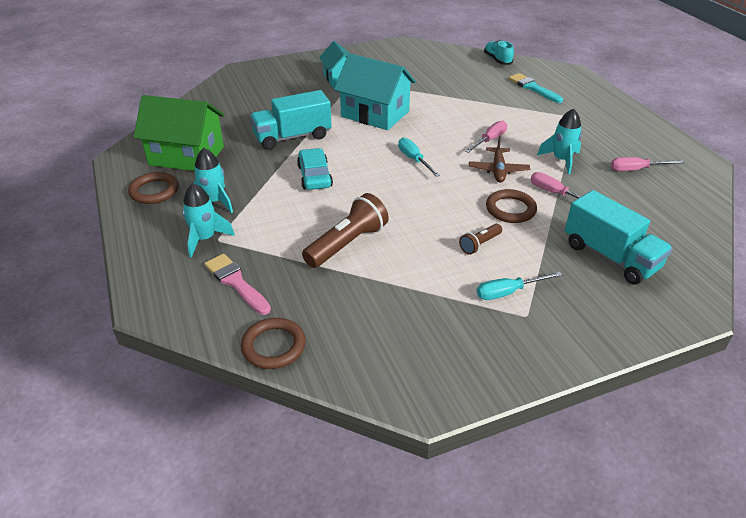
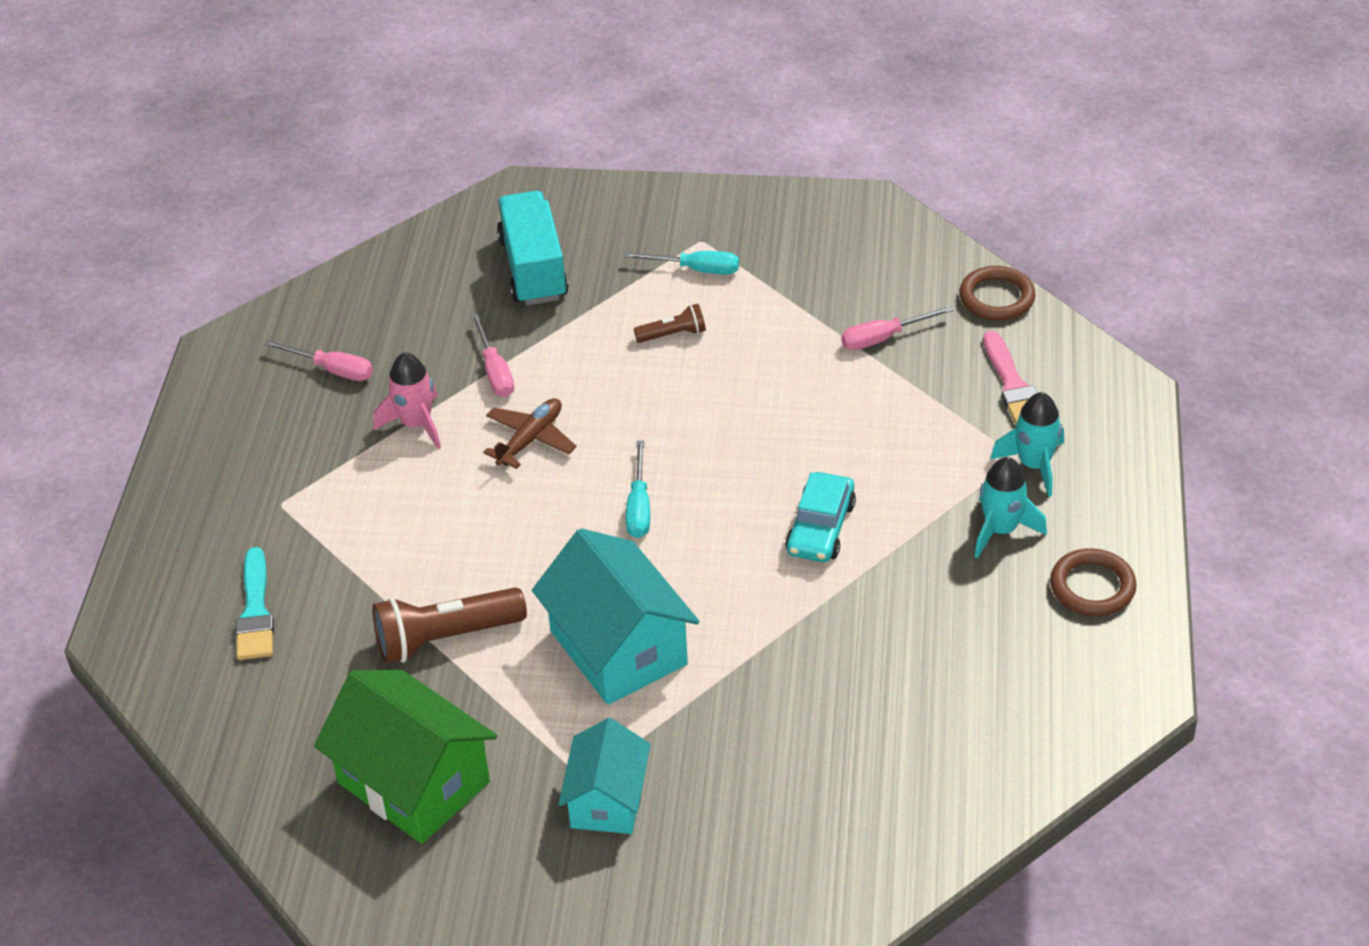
camera: 150 degrees left, 5 degrees up
(187, 156) = (1019, 656): green house -> green house (414, 782)
(292, 137) = (809, 638): turquoise truck -> none
(347, 244) = (842, 392): brown flashlight -> brown flashlight (445, 638)
(489, 140) = (479, 505): pink screwdriver -> pink screwdriver (883, 338)
(497, 60) = (216, 737): turquoise shoe -> none
(510, 209) = (583, 369): brown ring -> none
(561, 160) = (416, 424): turquoise rocket -> pink rocket

